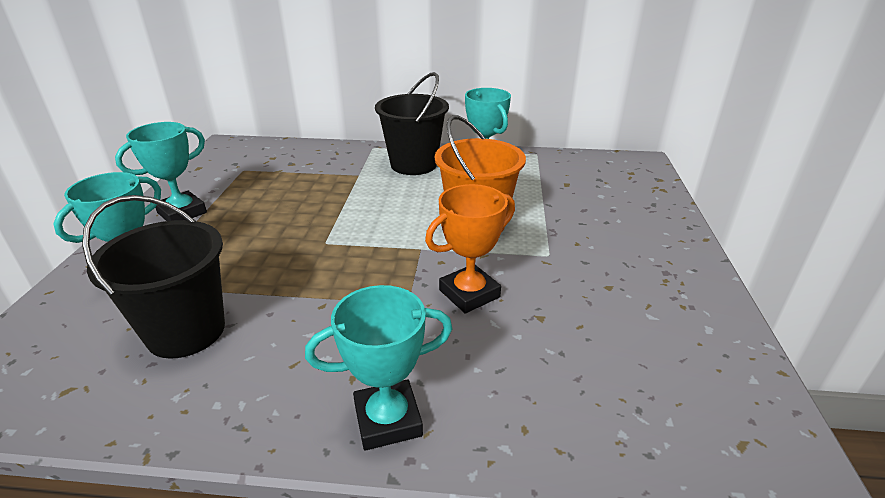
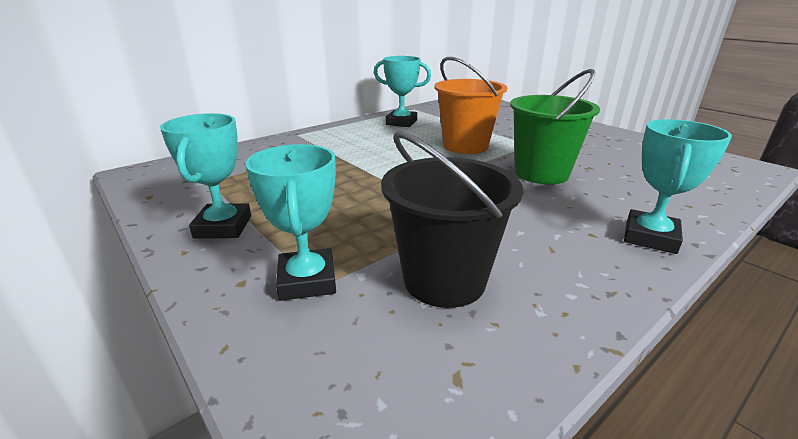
camera: 45 degrees left, 5 degrees down
(413, 164) = (353, 134): black bucket -> none
(469, 294) = (541, 173): orange trophy -> green bucket

